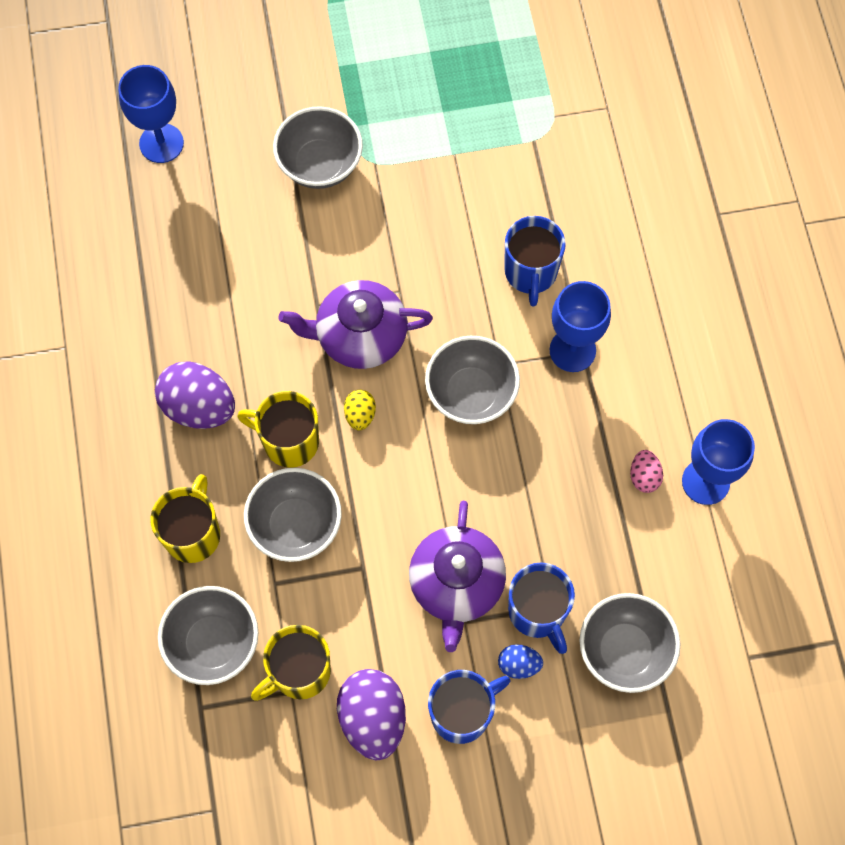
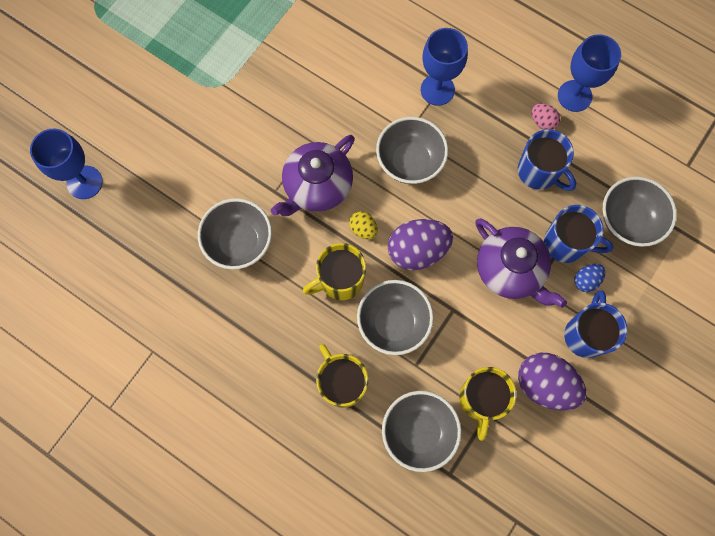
camera: 45 degrees left, 5 degrees up
(199, 407) = (269, 310): purple egg -> purple egg (417, 250)
(320, 165) = (193, 112): grey bowl -> grey bowl (239, 242)
(530, 273) = (372, 68): blue mug -> blue mug (539, 172)

